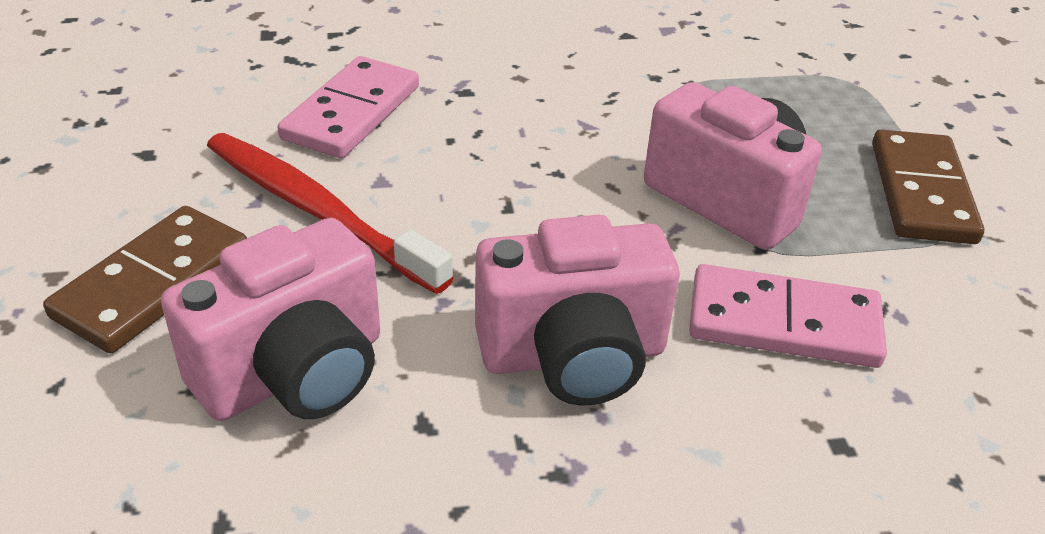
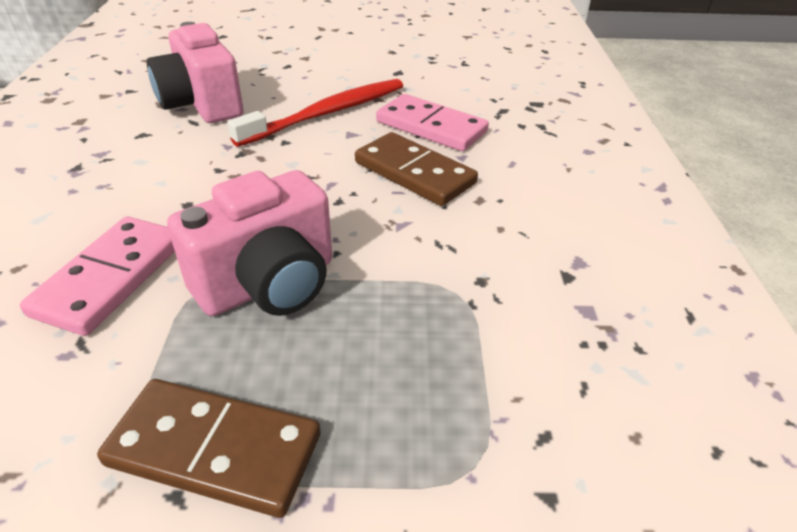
camera: 100 degrees right, 0 degrees up
(152, 283) = (287, 75): brown domino -> brown domino (414, 173)
(573, 356) = (151, 181): pink camera -> none

